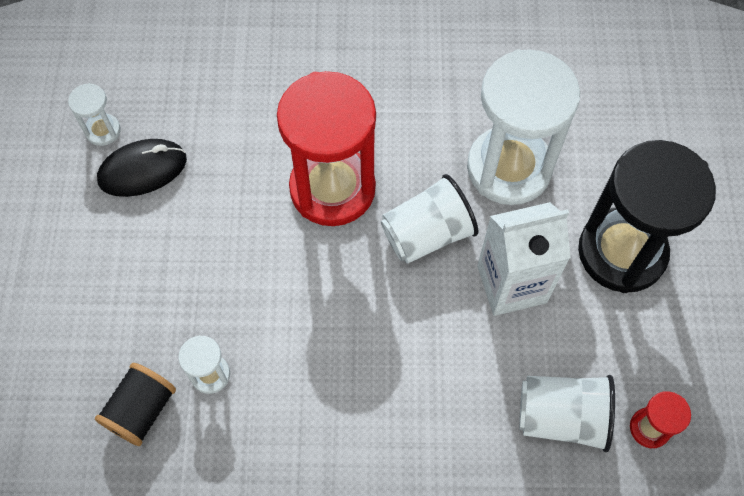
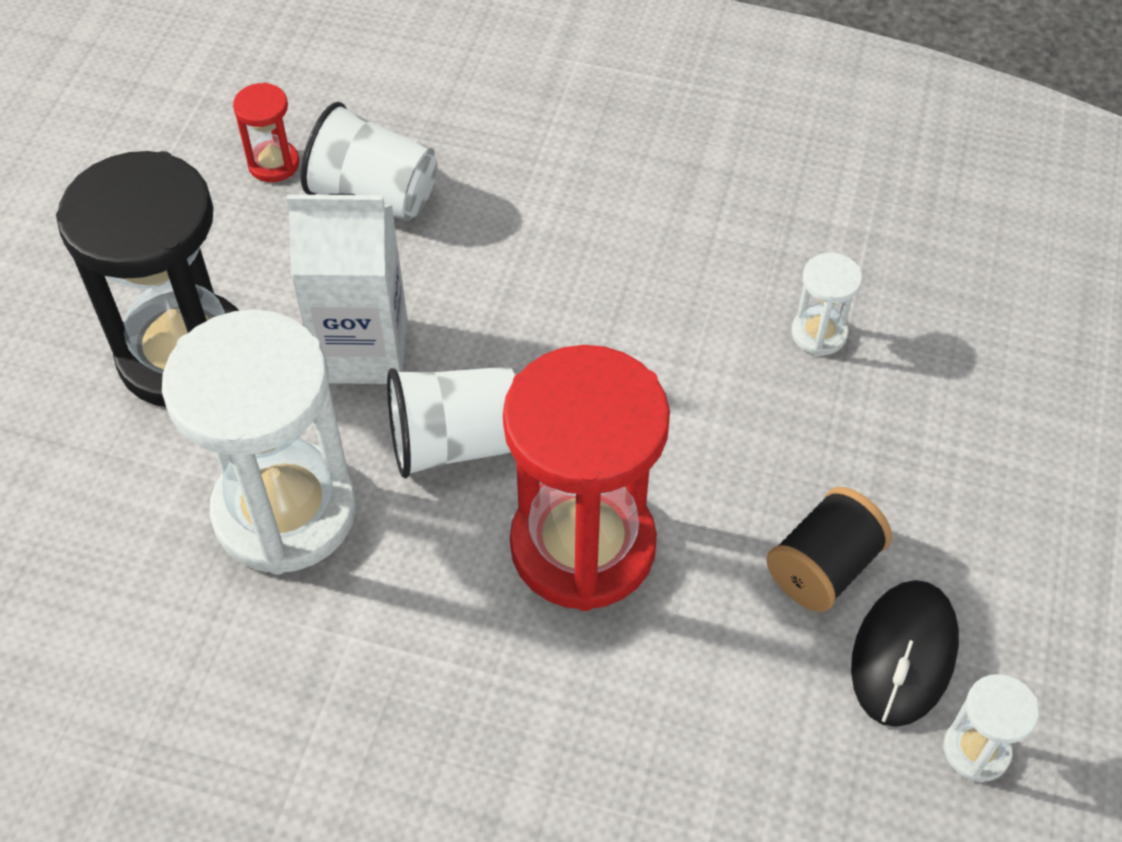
camera: 165 degrees left, 10 degrees down
(141, 410) = (917, 313): black spool -> black spool (823, 568)
(143, 170) = (903, 655): black mouse -> black mouse turned 60 degrees counterclockwise

